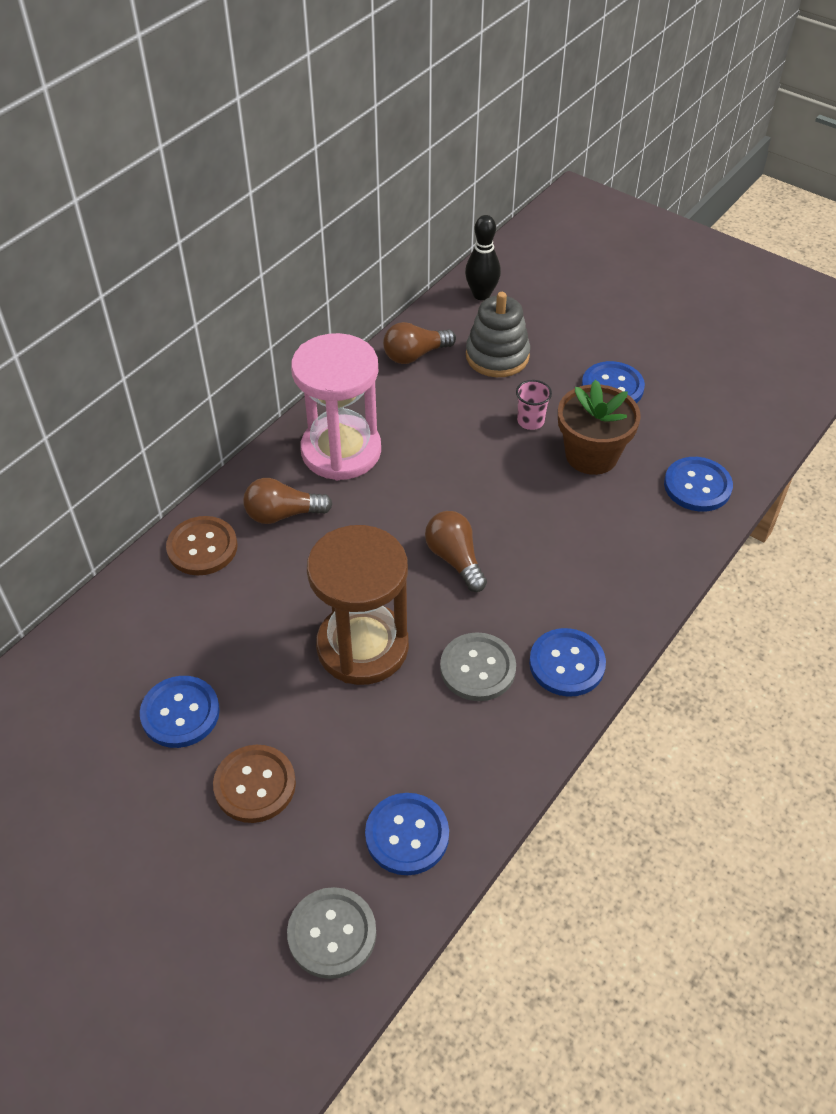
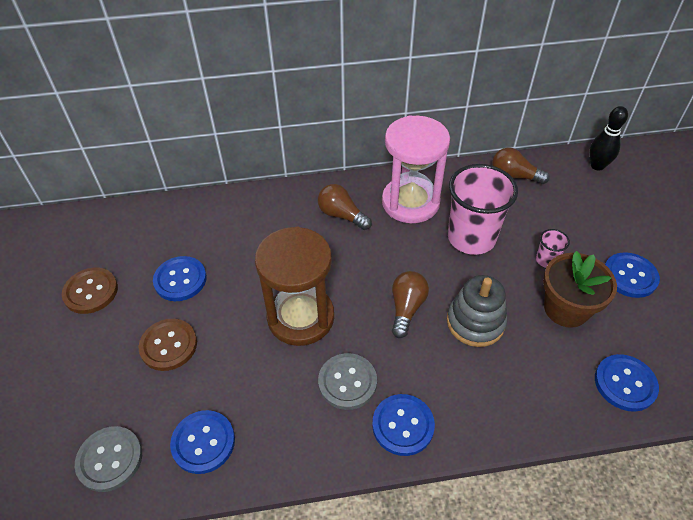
camera: 45 degrees right, 0 degrees up
(202, 547) = (284, 204): brown button -> brown button (91, 291)
(441, 446) = (471, 238): none -> pink cup
(497, 356) = (567, 208): grey stacking toy -> grey stacking toy (475, 322)

